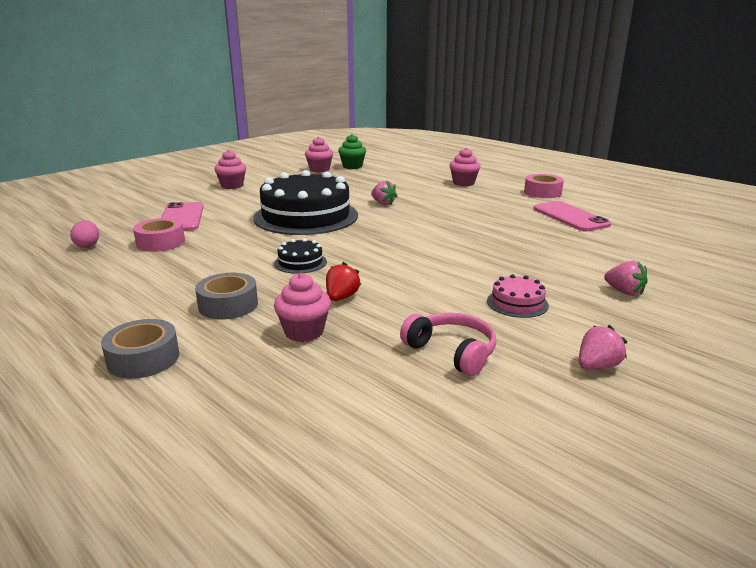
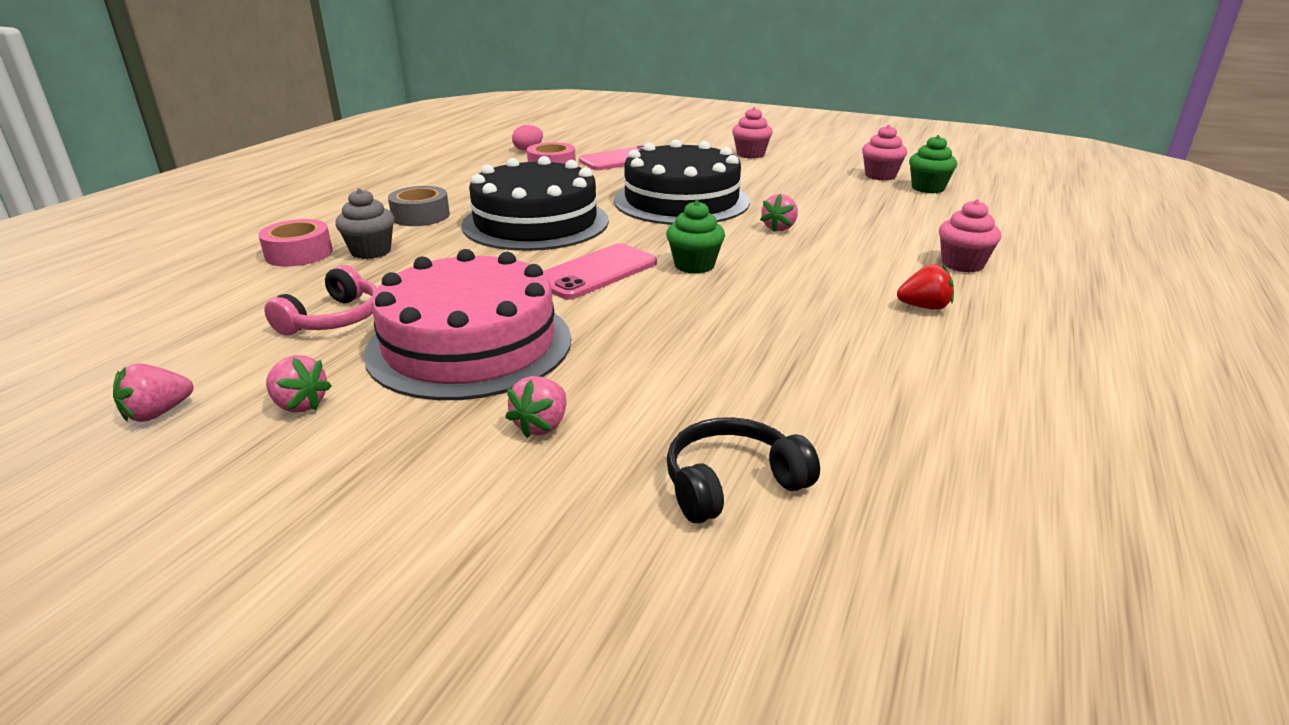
camera: 70 degrees right, 5 degrees up
(143, 359) = (319, 211): grey tape -> none
(300, 262) = (535, 222): black cake -> black cake, size x2.41
(304, 332) = (371, 251): pink cupcake -> grey cupcake
(341, 297) = (452, 253): red strawberry -> red strawberry (924, 307)
(426, 230) = (694, 265): none -> green cupcake
(517, 303) = (470, 344): pink cake -> pink cake, size x2.41
(542, 192) = (1011, 334): pink tape -> pink tape (299, 253)
(570, 217) = (884, 368): pink phone -> pink phone (596, 272)
(608, 432) = (158, 413): none -> pink strawberry
(673, 259) = (732, 483): none -> black headphones

